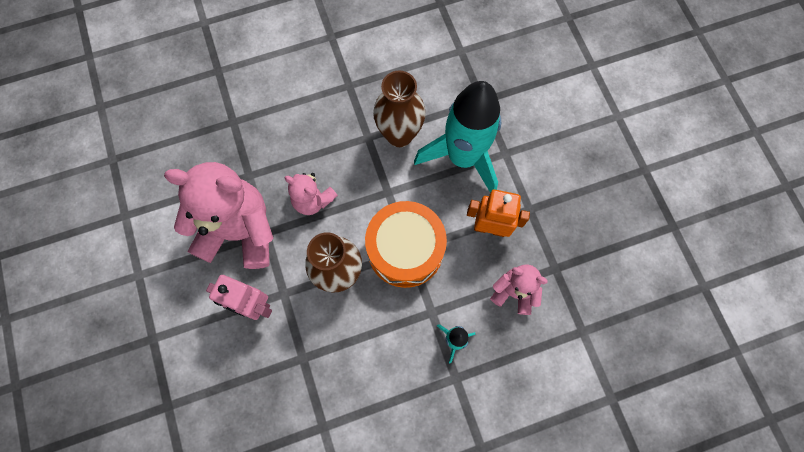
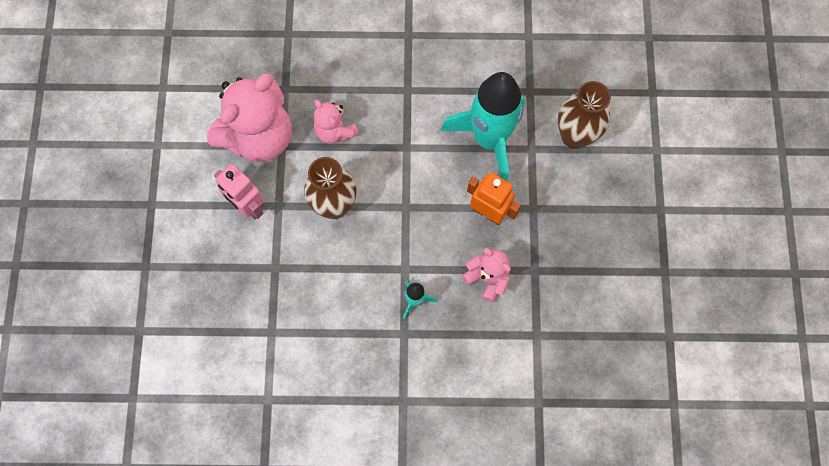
camera: 20 degrees right, 0 degrees up
(239, 231) = (259, 136): pink teddy bear -> pink teddy bear turned 105 degrees clockwise
(399, 135) = (438, 97): brown vase -> brown vase (574, 136)
(405, 250) = (402, 205): orange drum -> none

